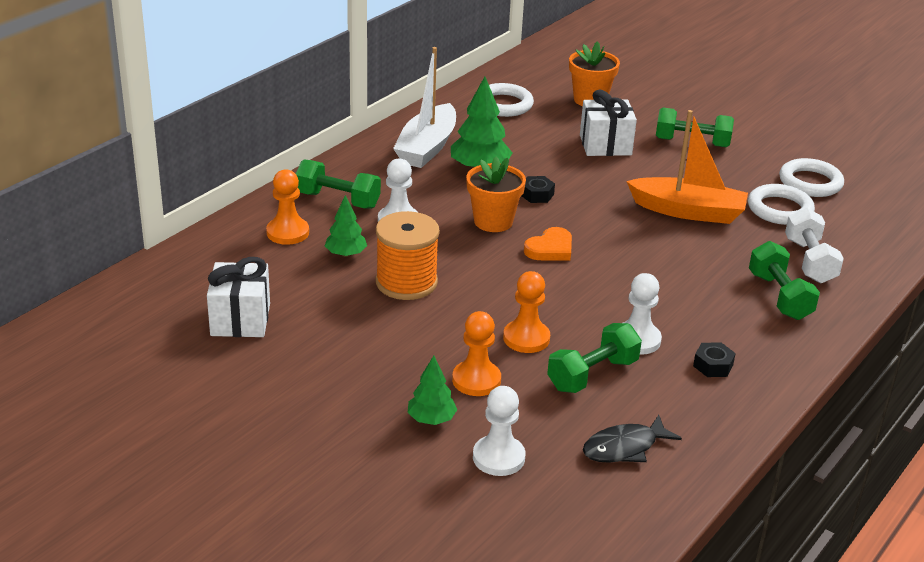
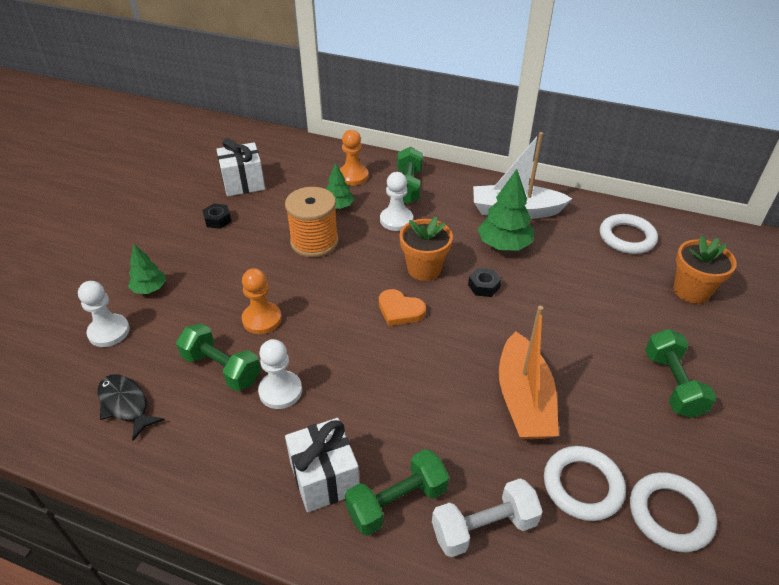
camera: 75 degrees right, 10 degrees up
(476, 380) = (200, 302): orange pawn -> none
(605, 145) = (609, 316): white gift -> white gift (324, 478)
(713, 365) = (255, 454): black nut -> black nut (218, 220)

